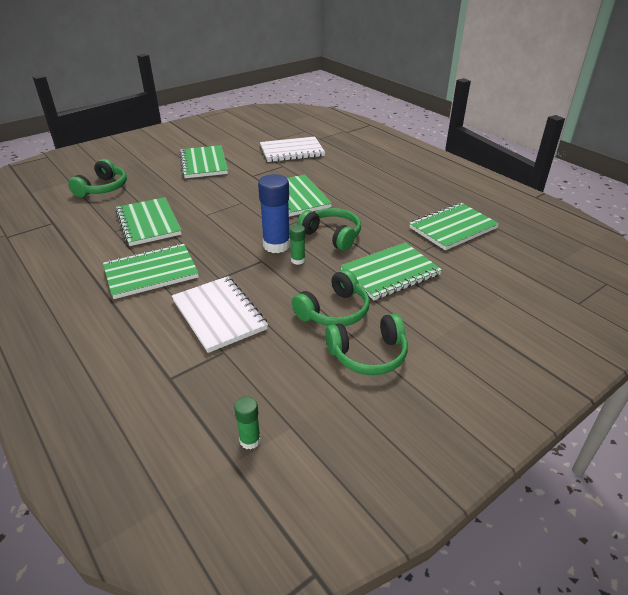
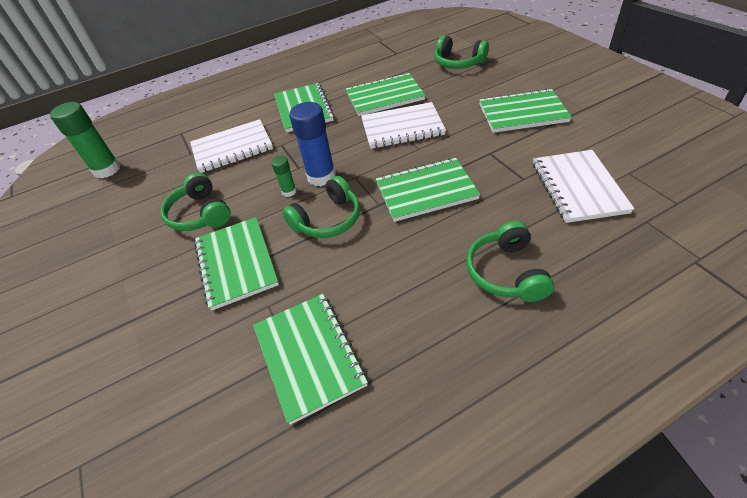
camera: 105 degrees right, 10 degrees up
(208, 211) = (402, 128): none -> white notebook
(250, 440) = (107, 169): green glue stick -> green glue stick, size x1.96
(368, 354) = (136, 232): green headphones -> green headphones (506, 272)

